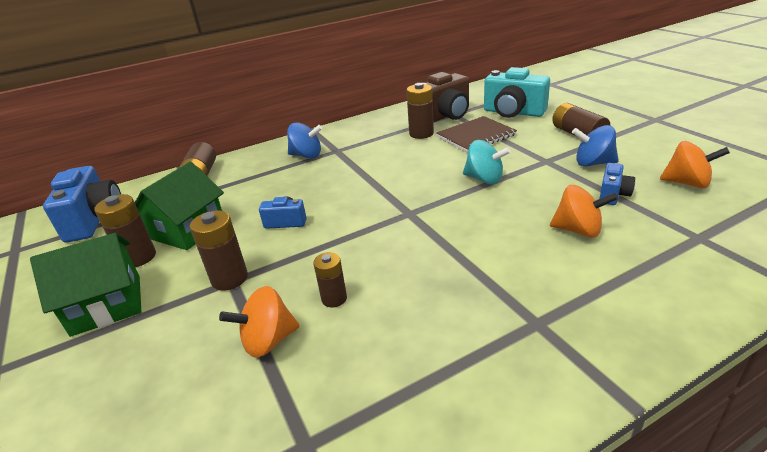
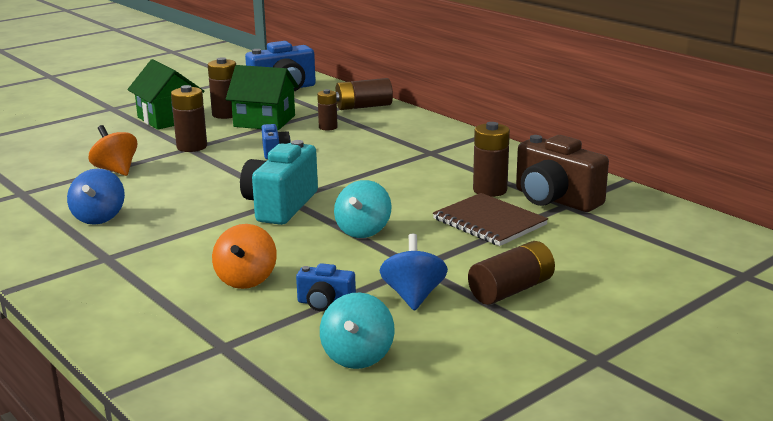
camera: 75 degrees right, 10 degrees down
(307, 155) = (415, 141): blue spinning top -> blue spinning top (99, 217)
(334, 298) = (158, 184): brown battery -> brown battery (328, 127)
(513, 112) = (586, 244): turquoise camera -> turquoise camera (280, 206)
(687, 183) = (357, 356): orange spinning top -> turquoise spinning top

